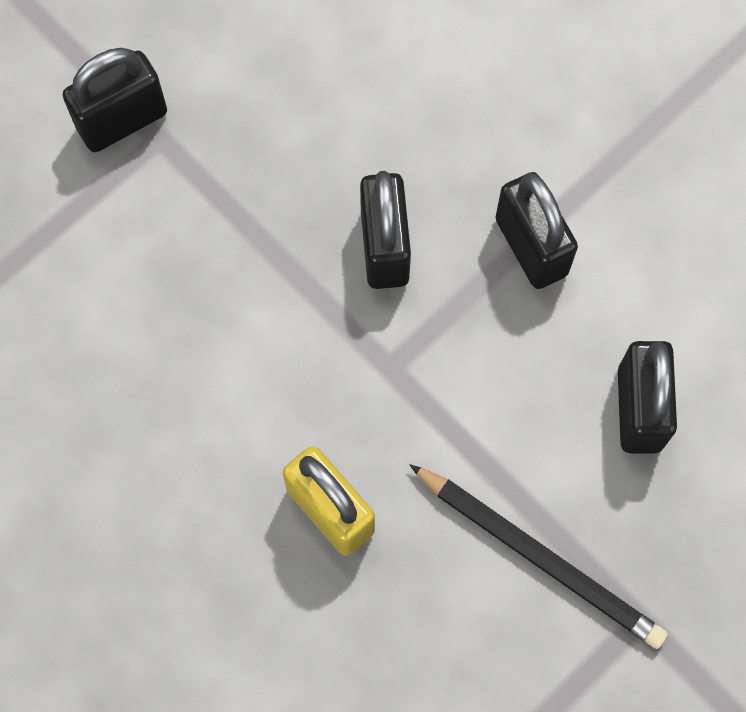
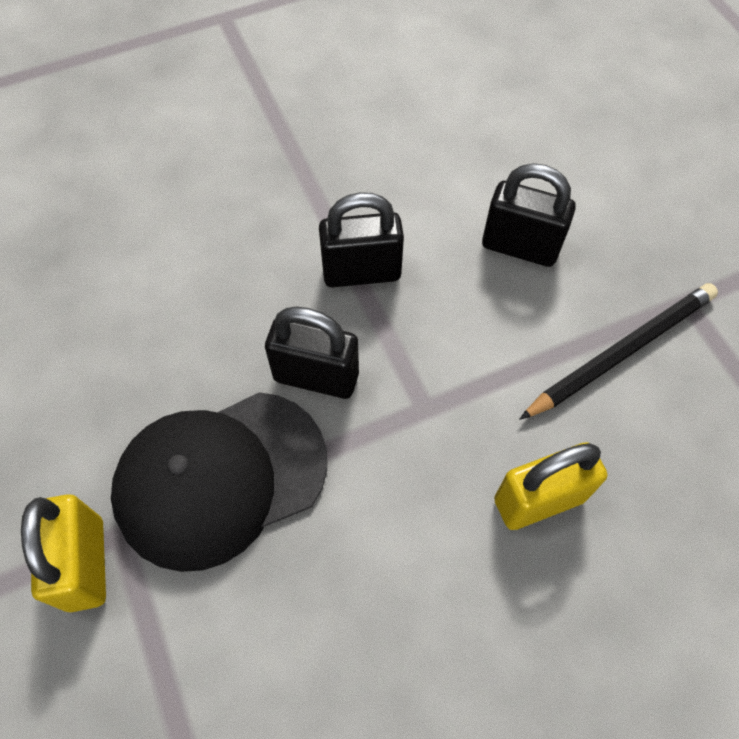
camera: 70 degrees left, 10 degrees down
(122, 120) = (85, 564): black padlock -> yellow padlock
(243, 200) = (220, 478): none -> black cap

